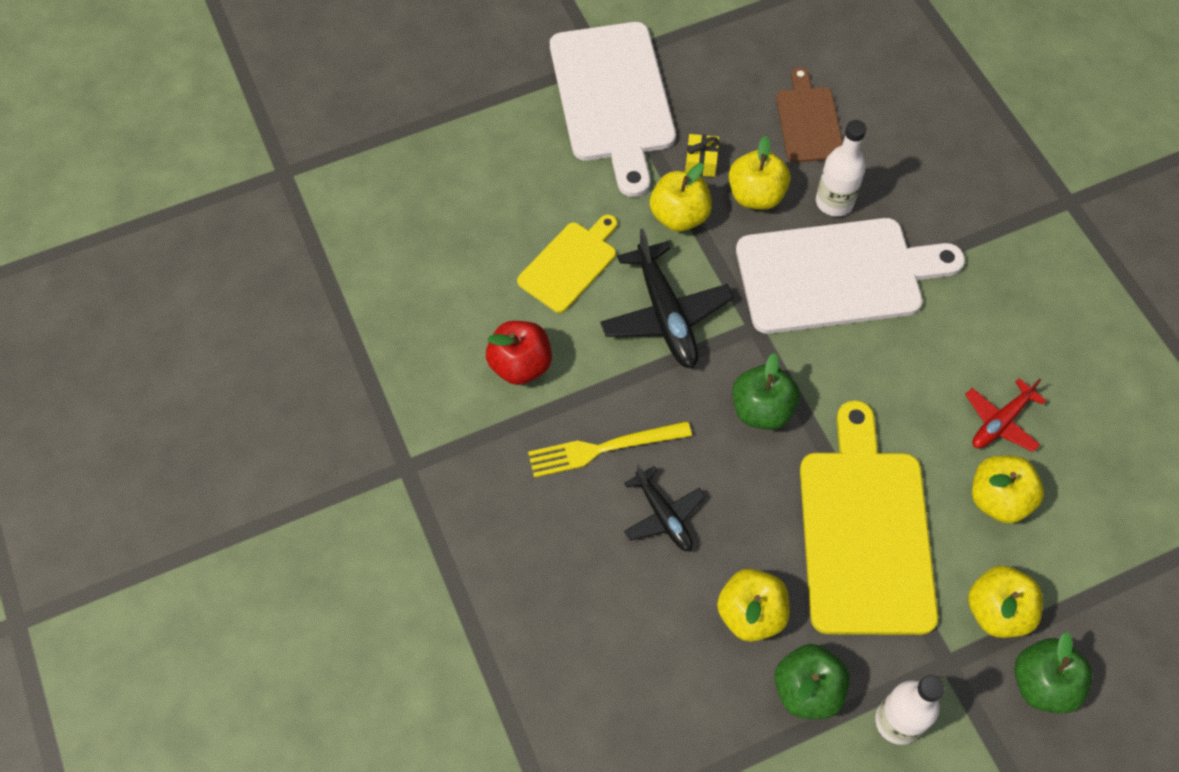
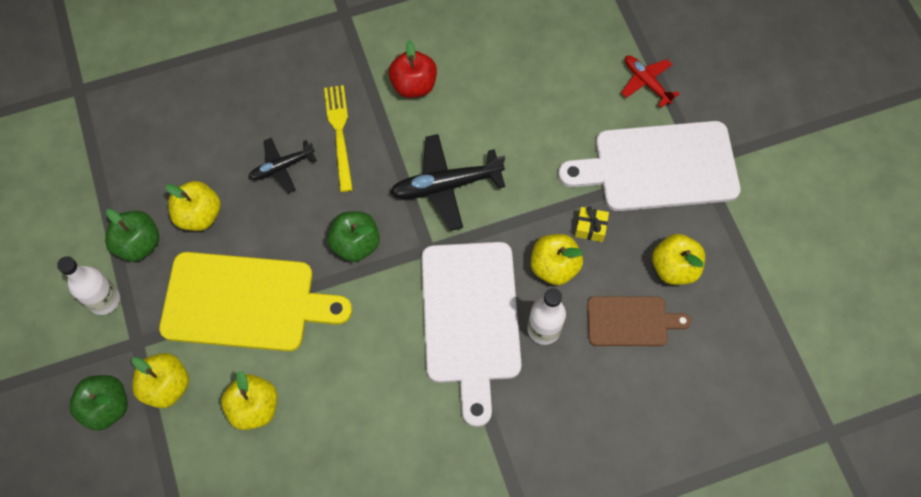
camera: 95 degrees right, 5 degrees up
(570, 264) = (497, 123): yellow cutting board -> none
(679, 216) = (537, 205): yellow apple -> yellow apple (674, 267)
(1000, 422) = (320, 424): red plane -> red plane (646, 82)

